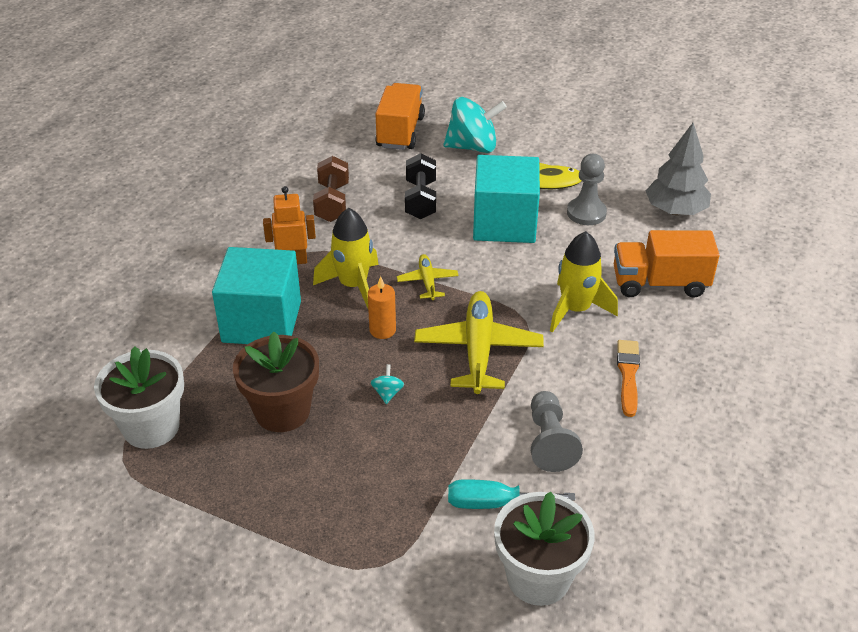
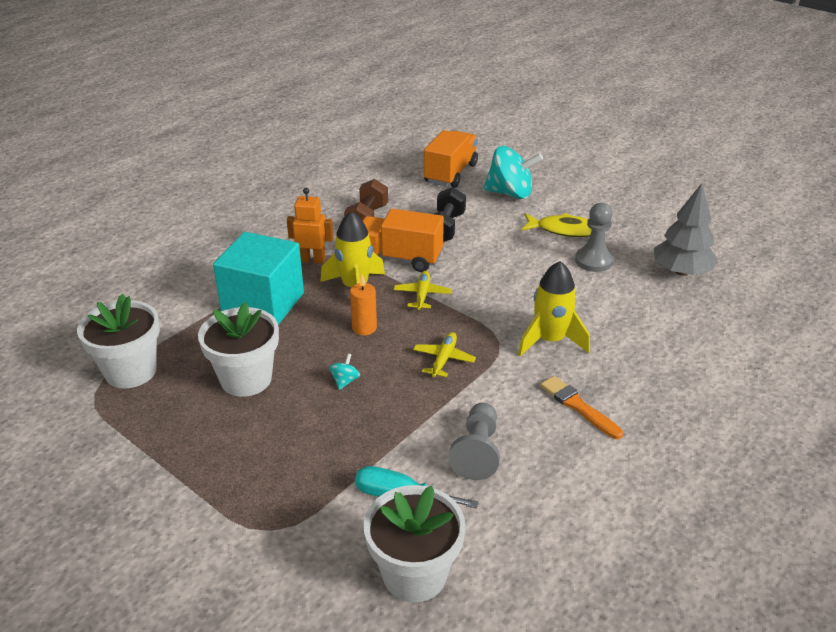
camera: 15 degrees right, 5 degrees down
(282, 411) = (246, 379): brown flower pot -> white flower pot
(478, 350) = (443, 359): yellow plane -> yellow plane, size x0.52
(504, 223) = (513, 258): turquoise cube -> none
(628, 375) = (578, 407): orange brush -> orange brush turned 60 degrees counterclockwise
(659, 283) = (641, 331): orange truck -> orange truck (399, 258)

